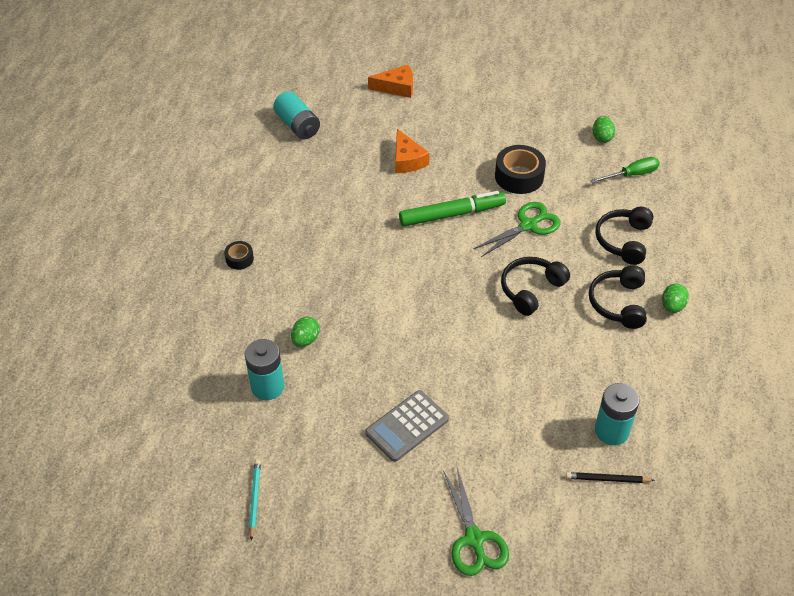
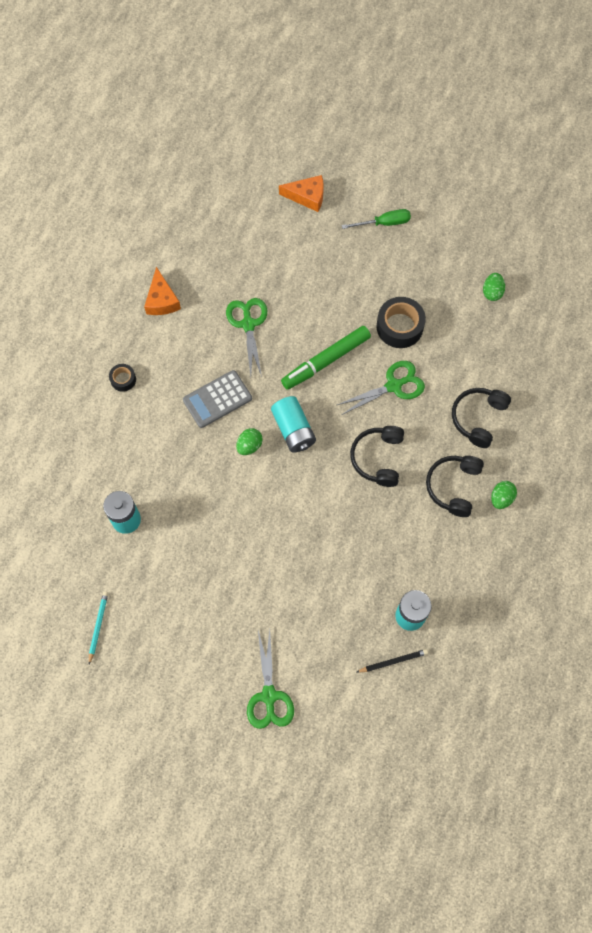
camera: 10 degrees right, 20 degrees up
(297, 126) = (202, 230): turquoise battery -> turquoise battery (293, 430)
(305, 340) = (167, 477): green egg -> green egg (249, 446)
(363, 194) = (248, 324): none -> green scissors
(407, 160) = (298, 289): orange cheese -> orange cheese (162, 300)
(407, 426) = (237, 580): grey calculator -> grey calculator (217, 399)
(452, 214) = (326, 361): green marker -> green marker turned 150 degrees clockwise
(531, 290) = (378, 458): black headphones -> black headphones turned 45 degrees counterclockwise
(607, 479) = (393, 661): black pencil -> black pencil turned 150 degrees clockwise
(632, 175) = (508, 342): green screwdriver -> green screwdriver (384, 223)

